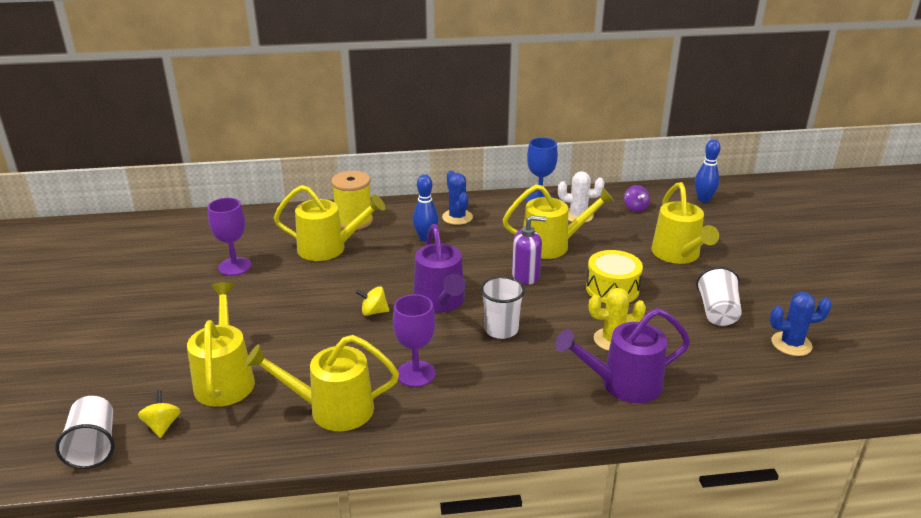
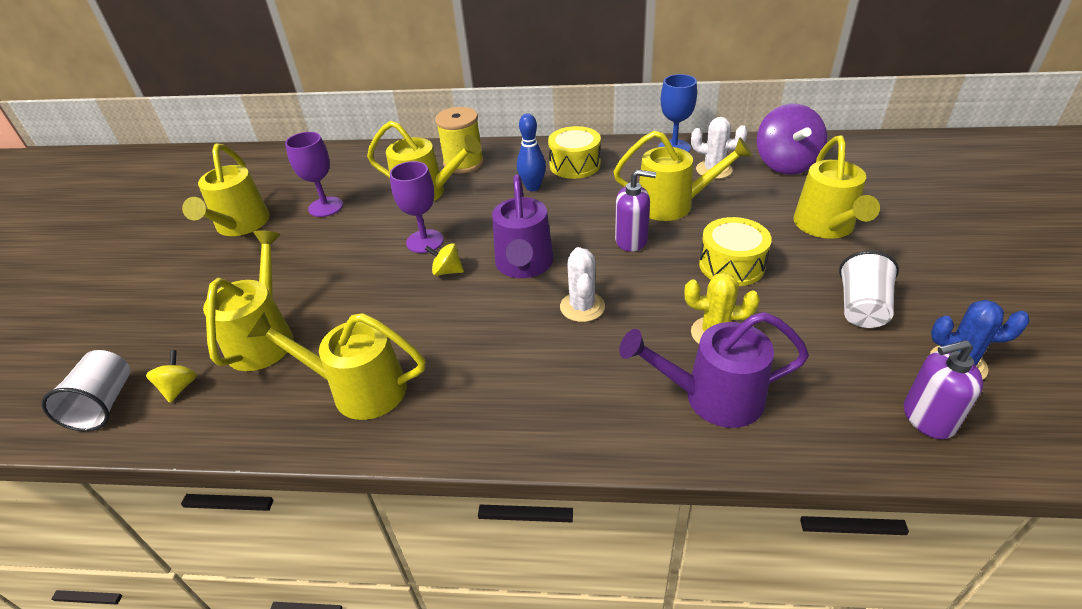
camera: 15 degrees right, 10 degrees up
(154, 288) = (240, 226): none -> yellow watering can
(416, 374) = (466, 354): purple goblet -> purple goblet (425, 241)
(457, 217) = (575, 165): blue cactus -> yellow drum
(501, 330) = (582, 307): white cup -> white cactus
(635, 208) = (785, 164): purple spinning top -> purple spinning top, size x2.12
(703, 199) = (874, 157): blue bowling pin -> none
(777, 381) = (927, 418): none -> purple soap dispenser

